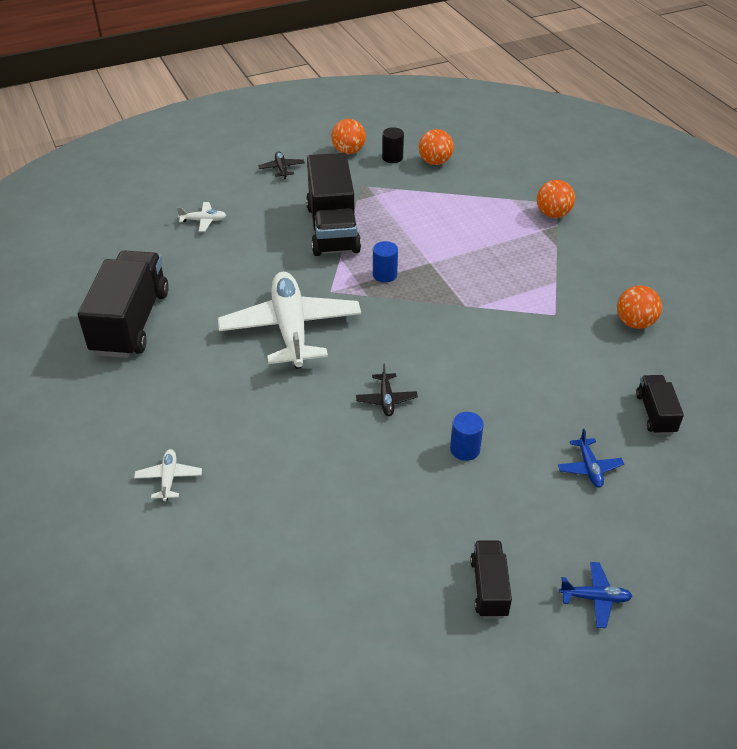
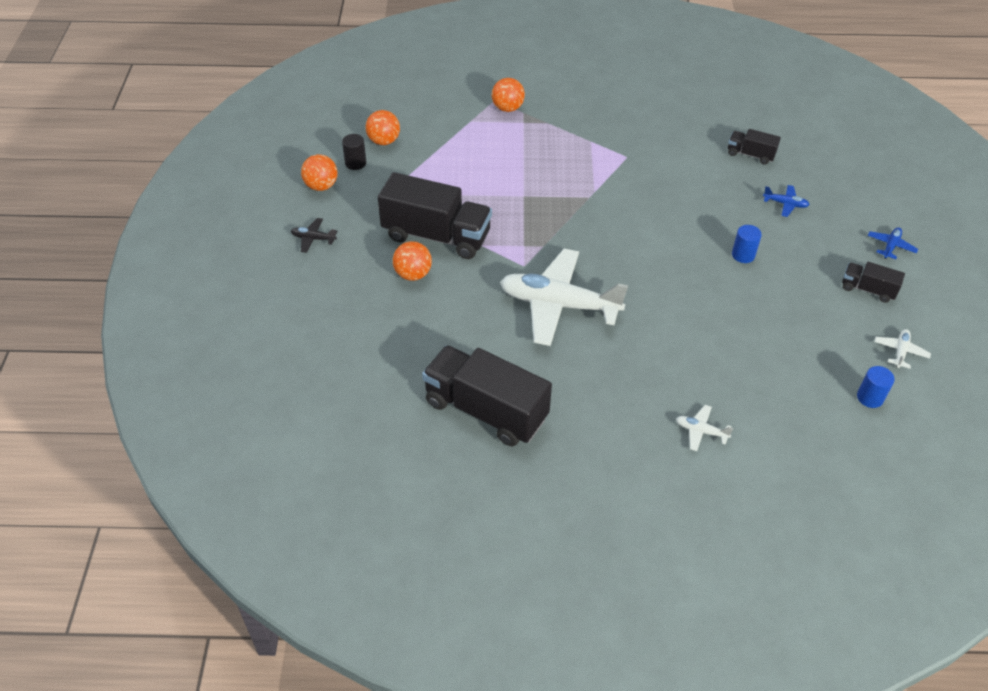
camera: 65 degrees left, 5 degrees up
(203, 221) = (359, 318): white plane -> white plane (900, 352)
(384, 275) = (523, 226): blue cylinder -> blue cylinder (870, 397)
(386, 399) = (673, 277): black plane -> none
(634, 323) = (658, 124): orange ball -> orange ball (413, 274)

